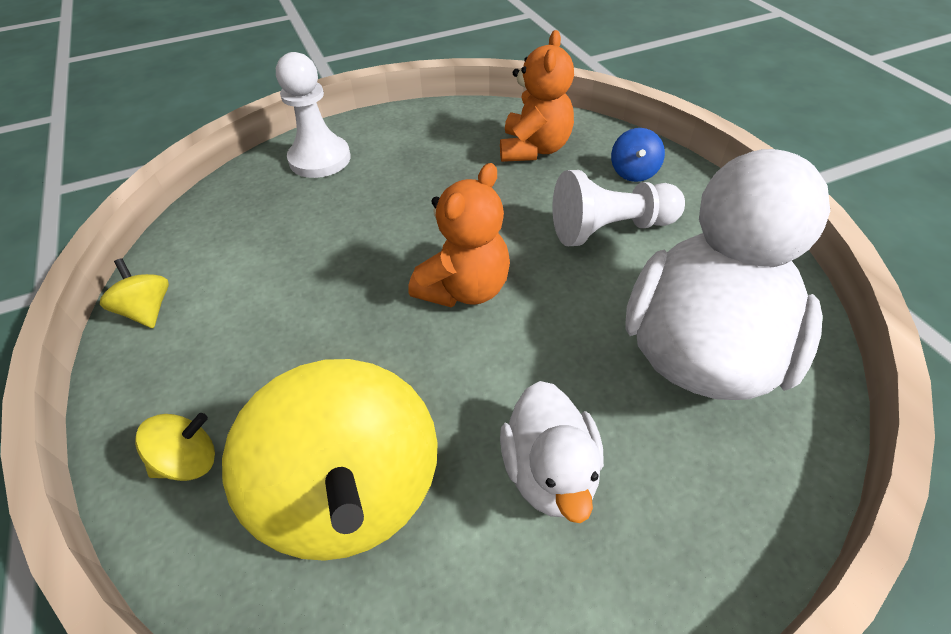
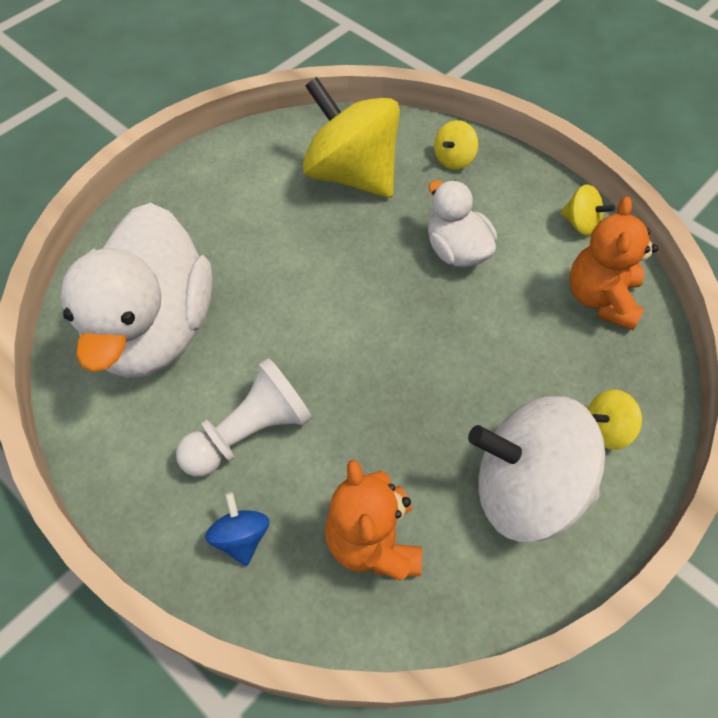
camera: 155 degrees right, 10 degrees up
(320, 159) = (606, 429): white pawn -> yellow spinning top
(407, 146) = (526, 489): none -> white spinning top
(464, 289) = (356, 320): orange teddy bear -> orange teddy bear (601, 298)
(550, 472) = (245, 218): white duck -> white duck (456, 250)

